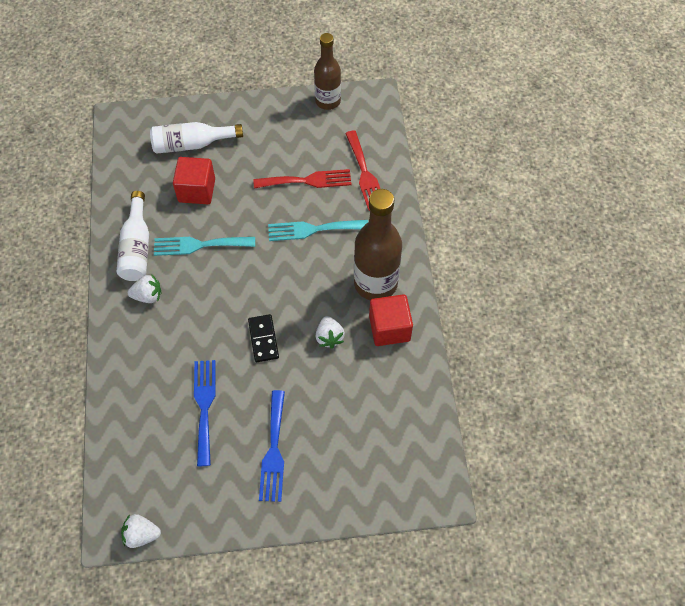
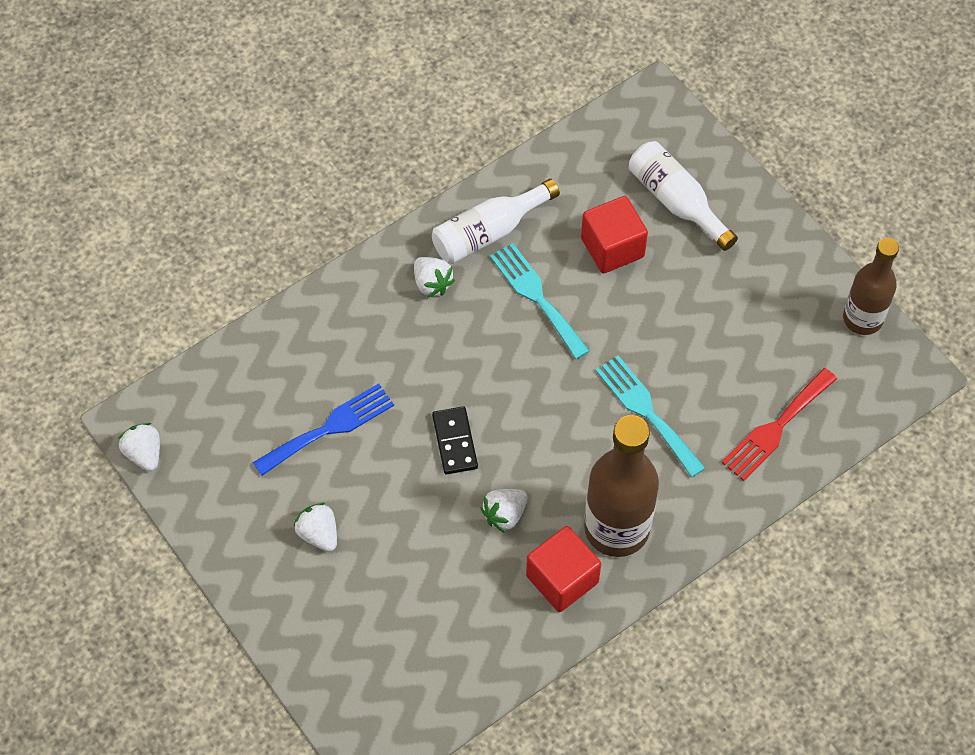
camera: 60 degrees right, 0 degrees up
(263, 339) = (455, 442): black domino -> black domino turned 60 degrees counterclockwise
(273, 451) = (319, 534): blue fork -> white strawberry
(307, 181) = (716, 364): red fork -> none

